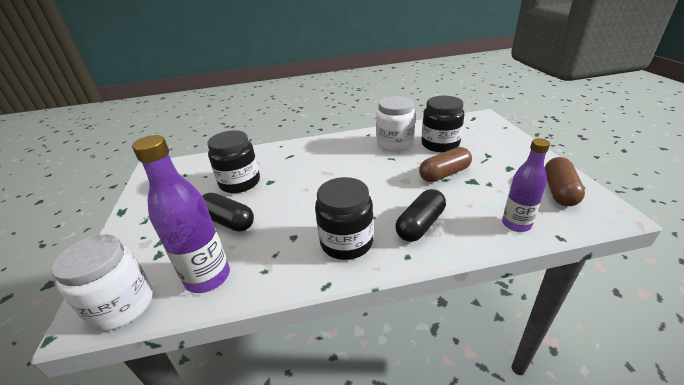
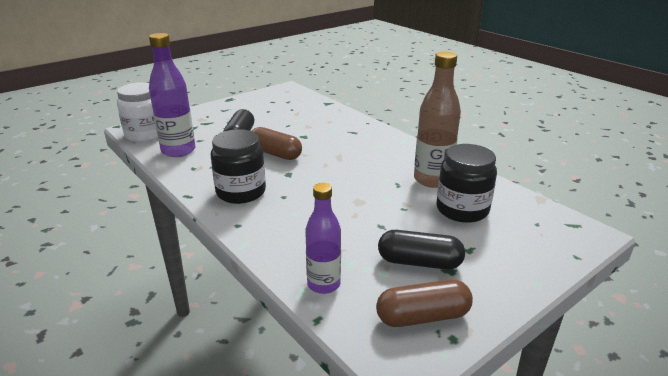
camera: 60 degrees right, 5 degrees down
(240, 182) = (293, 125): black jar -> none
(394, 144) = (432, 180): white jar -> brown bottle
(420, 225) = (286, 223): black capsule -> black capsule (419, 262)
(444, 174) = (392, 223): brown capsule -> brown capsule (275, 154)

